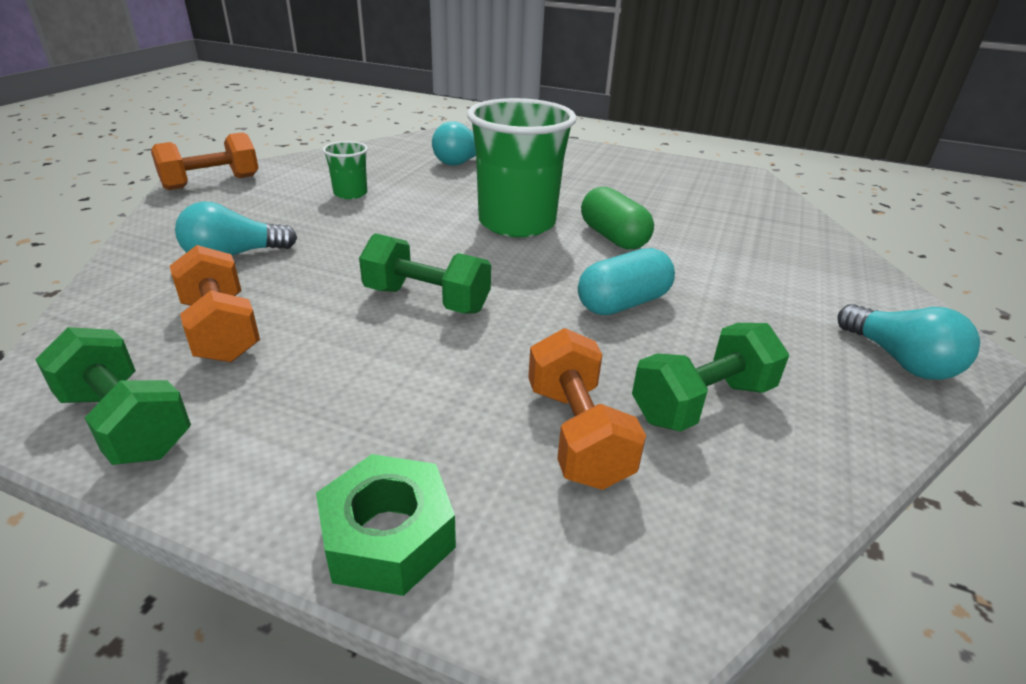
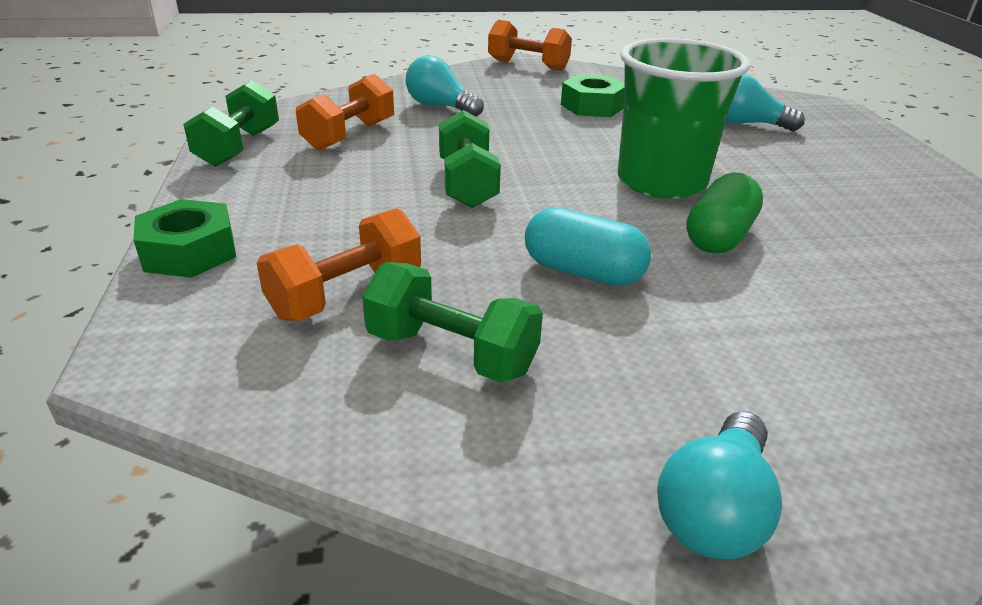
camera: 60 degrees right, 0 degrees up
(350, 193) = (592, 106): green cup -> green nut

